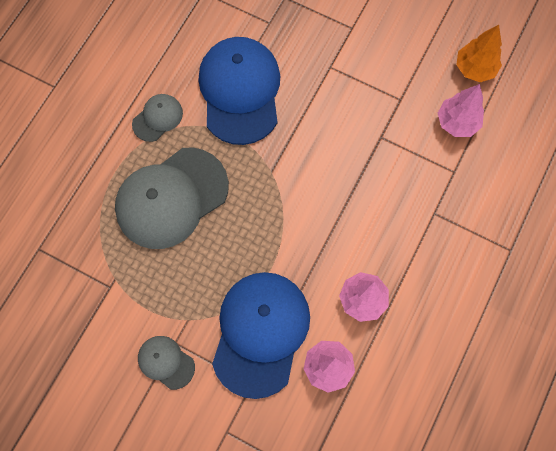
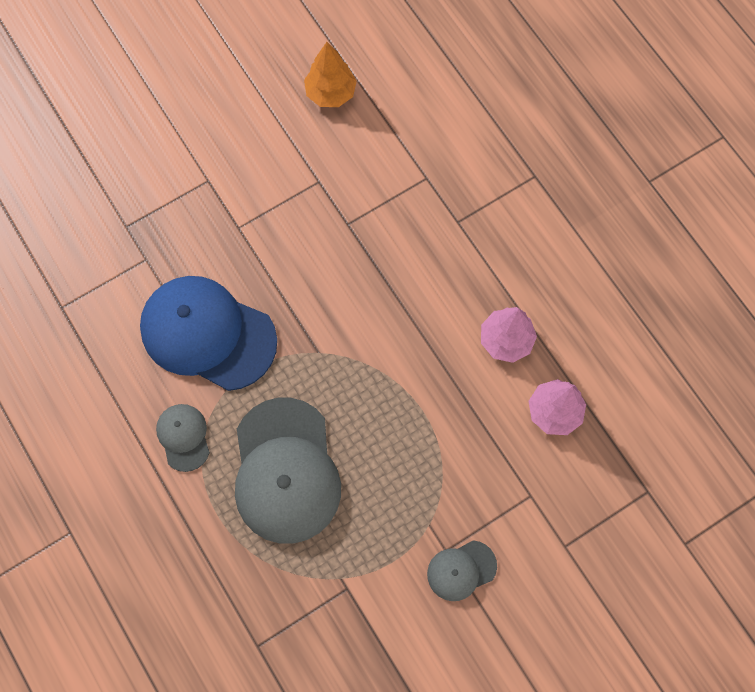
camera: 60 degrees left, 0 degrees up
(260, 333) = (484, 458): blue cap -> none
(457, 123) = (377, 144): pink tree -> none

